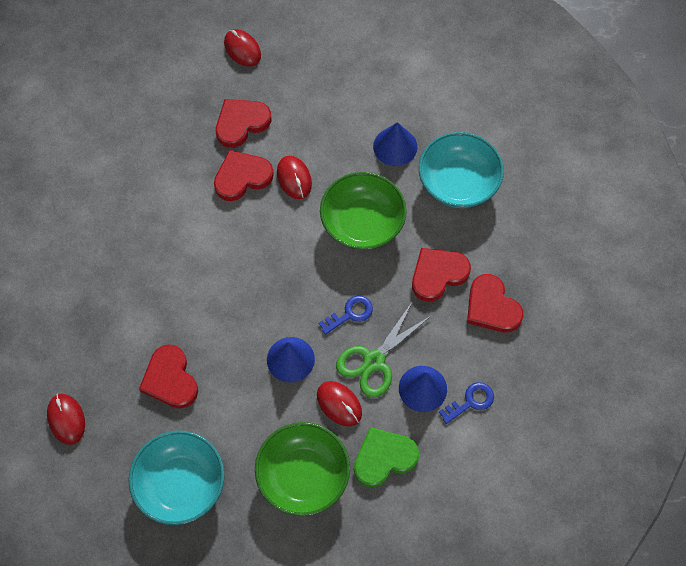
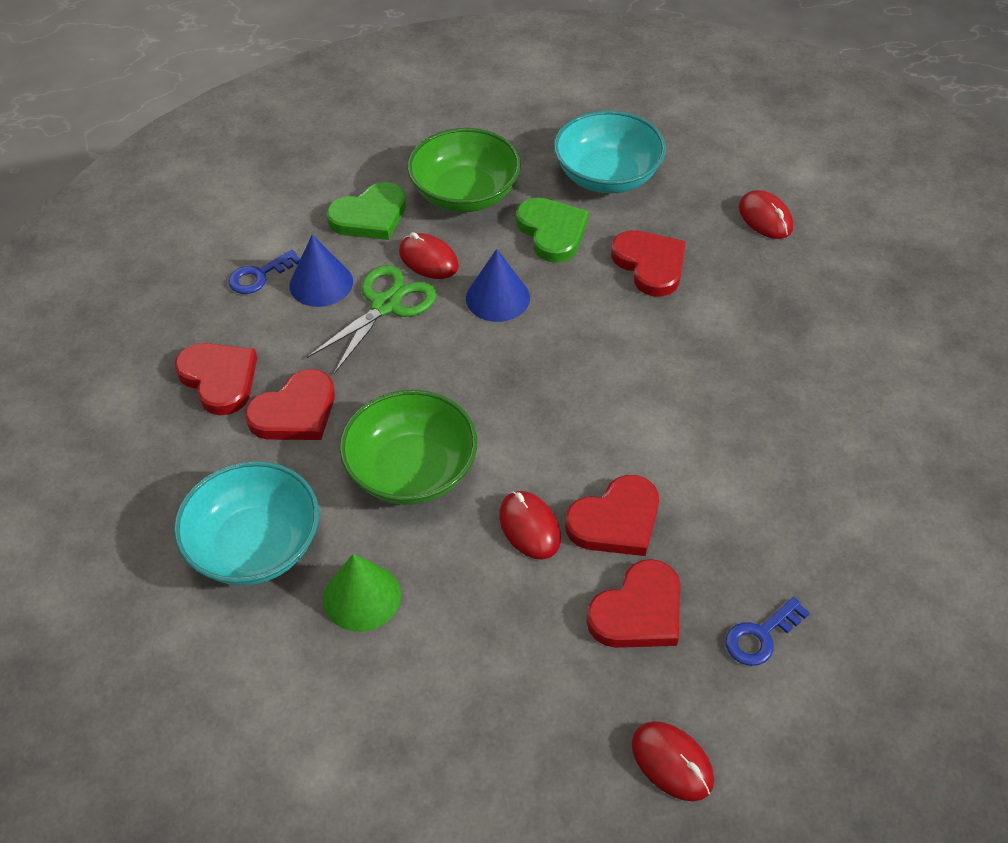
camera: 175 degrees right, 15 degrees down
(238, 423) = (552, 232): none -> green heart
(350, 314) = (422, 354): blue key -> blue key (760, 636)
(395, 146) = (362, 597): blue cone -> green cone

